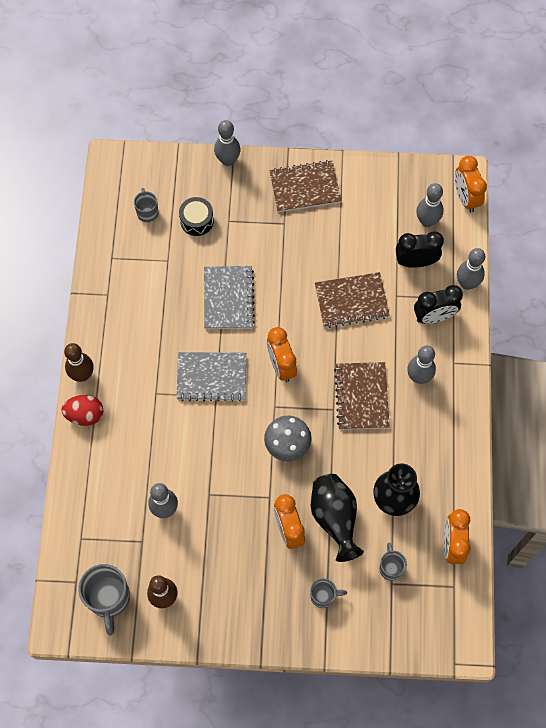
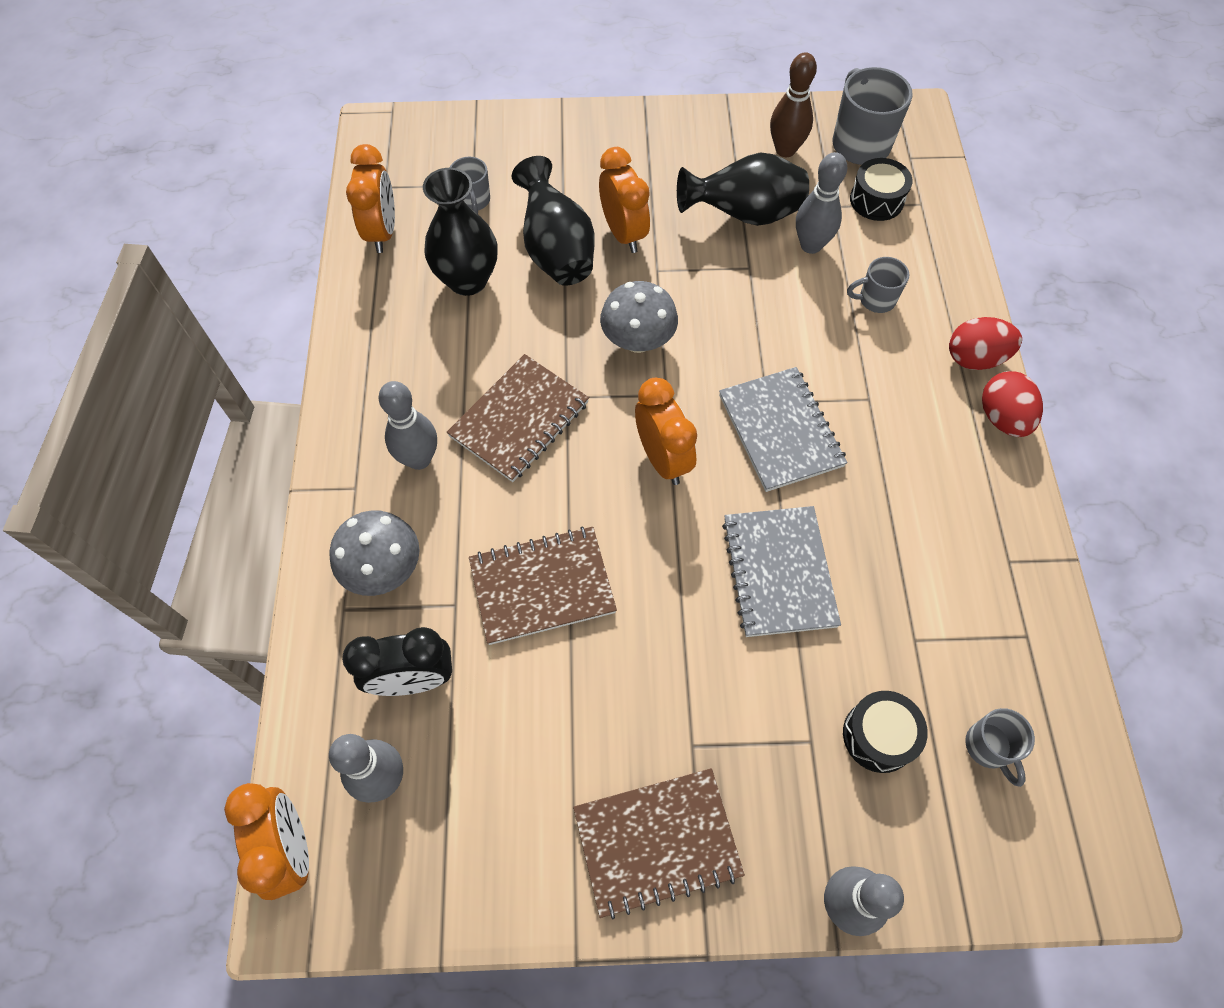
camera: 175 degrees right, 5 degrees down
(82, 375) = (1002, 418): brown bowling pin -> red egg
(111, 544) = (876, 200): none -> black drum
(205, 539) = (744, 215): none -> black vase
(211, 377) = (780, 430): grey notebook -> grey notebook turned 75 degrees clockwise
(323, 596) = (567, 165): grey mug -> grey mug (875, 300)
(361, 397) = (519, 420): brown notebook -> brown notebook turned 45 degrees clockwise
(434, 317) = (384, 569): black clock -> grey mushroom
(467, 283) = (312, 641): grey bowling pin -> none

